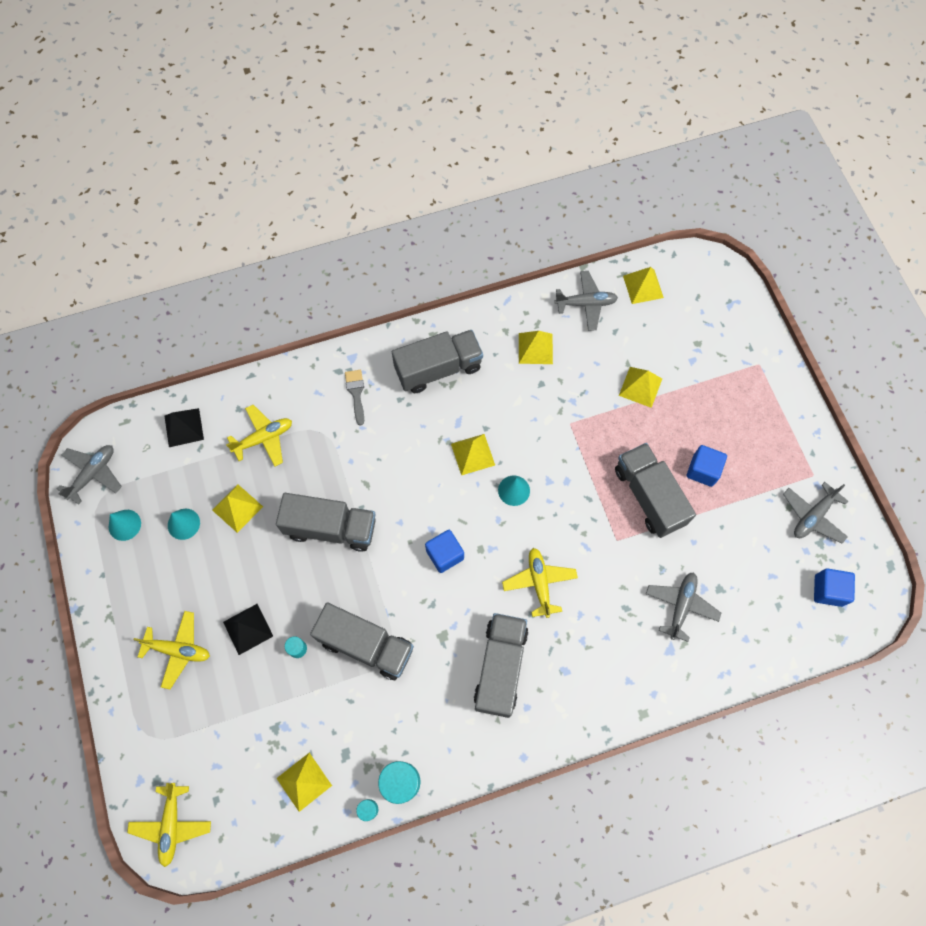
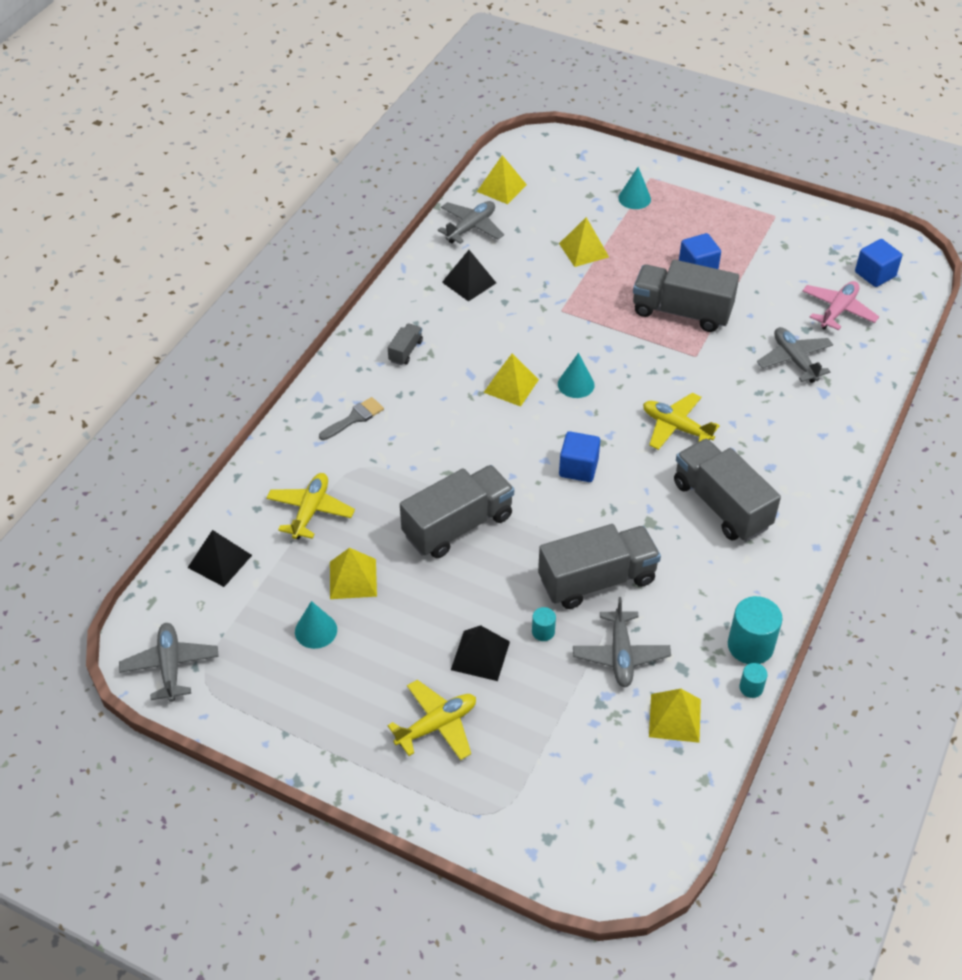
camera: 45 degrees left, 20 degrees down
(124, 525) = (256, 678): turquoise cone -> turquoise cone (634, 198)
(172, 825) = (605, 856): yellow plane -> none
(356, 393) = (354, 418): grey brush -> grey brush turned 105 degrees clockwise
(438, 369) = (405, 351): grey truck -> grey truck, size x0.46
(535, 348) = (469, 282): yellow pyramid -> black pyramid
(762, 595) = (838, 310): none -> pink plane
(813, 516) = (807, 239): grey plane -> grey plane (620, 655)

